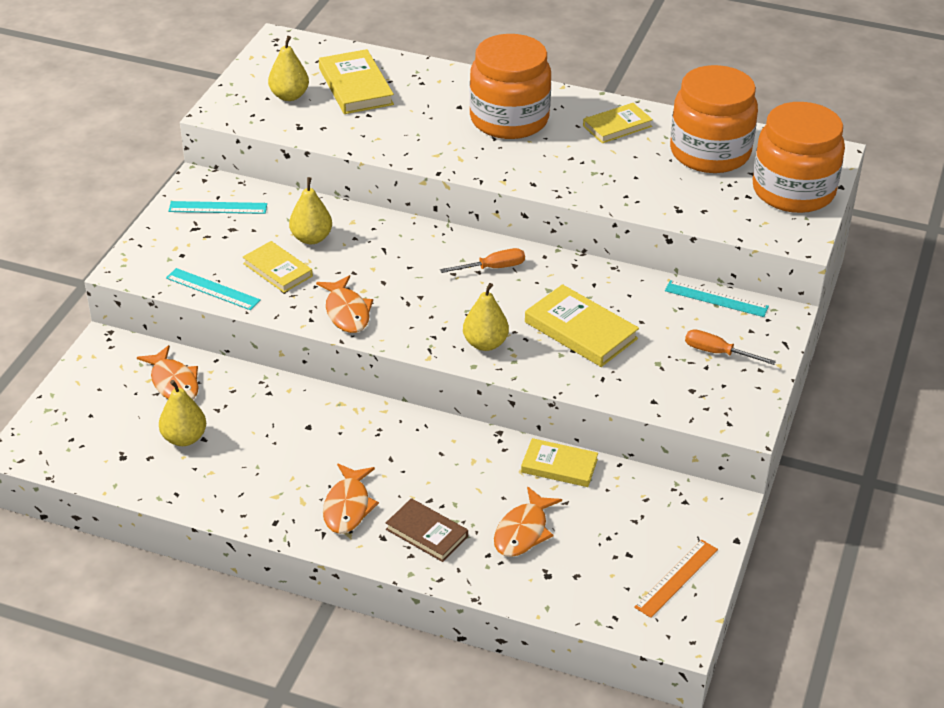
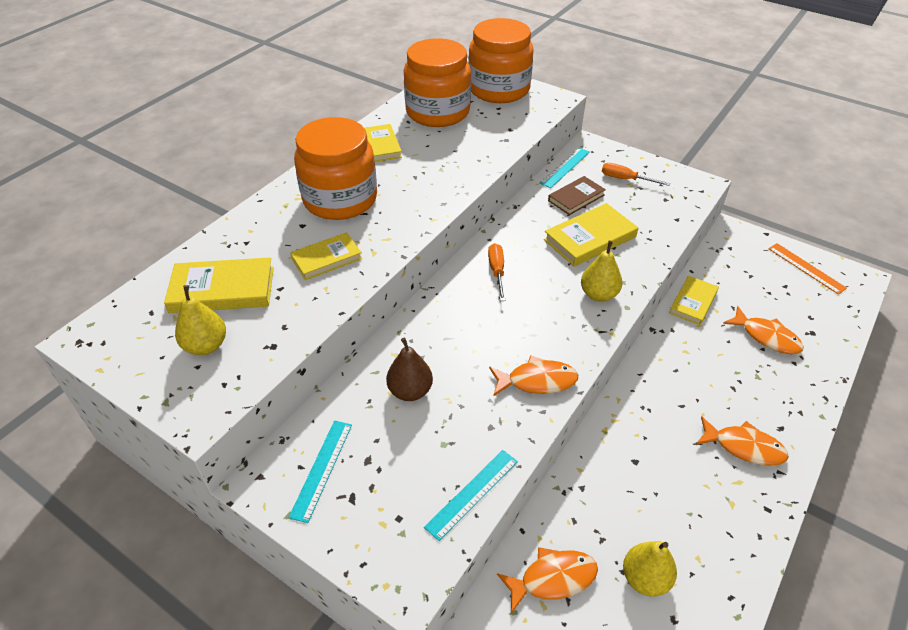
camera: 75 degrees left, 5 degrees up
(278, 270) = (455, 427): yellow book -> yellow book (327, 259)
(311, 238) = (410, 391): yellow pear -> brown pear
(427, 533) = (773, 396): brown book -> brown book (576, 198)
(718, 353) = (625, 179): orange screwdriver -> orange screwdriver turned 75 degrees clockwise

